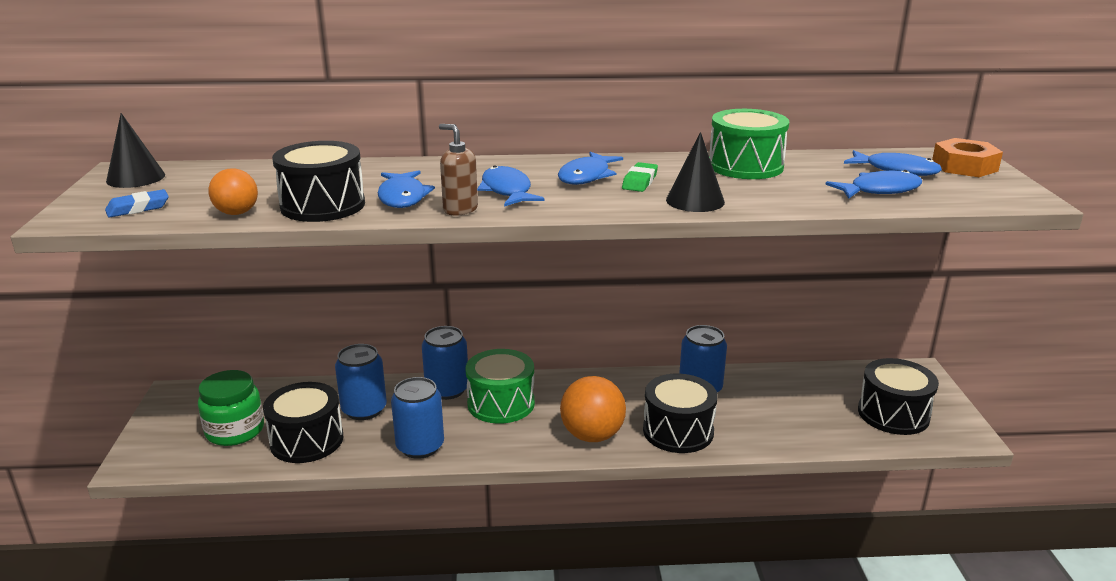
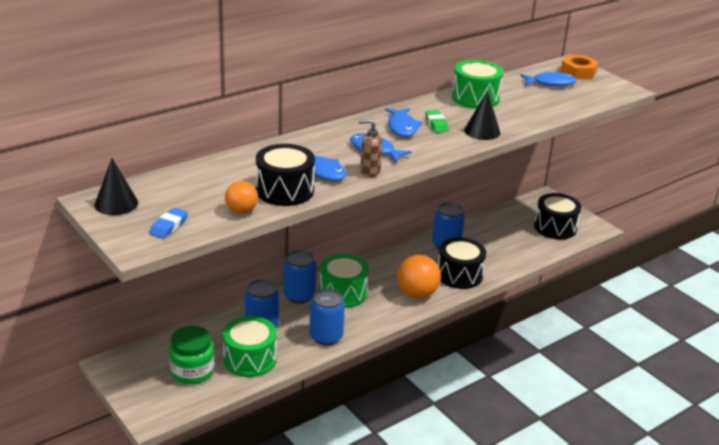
camera: 35 degrees left, 5 degrees up
(307, 440) = (250, 359): black drum -> green drum
(879, 190) = (558, 100): blue fish -> none

